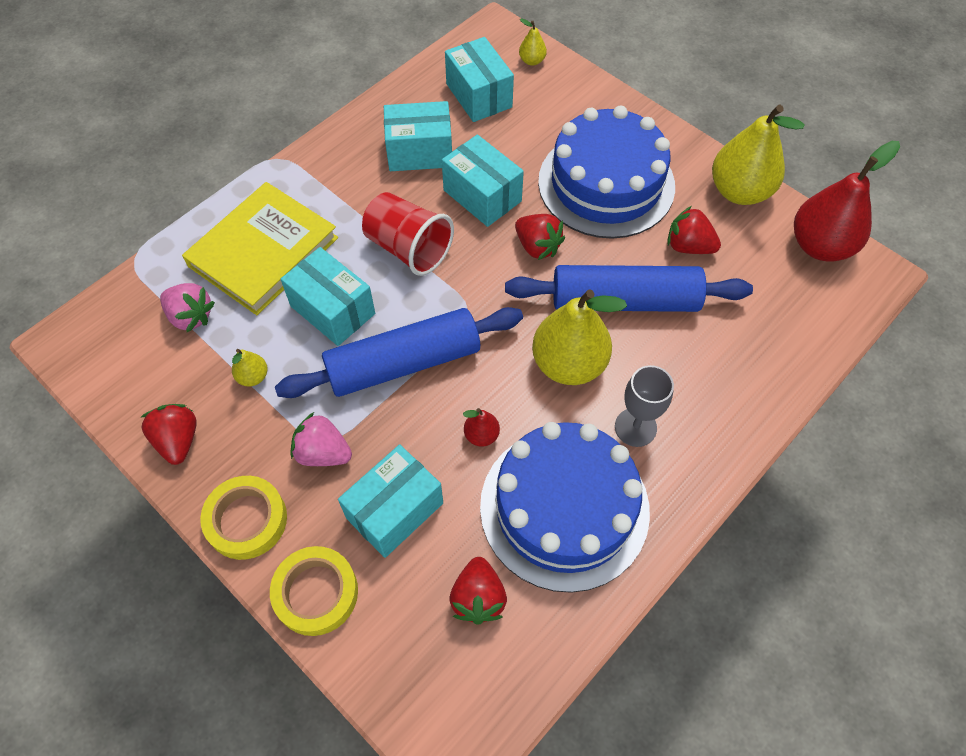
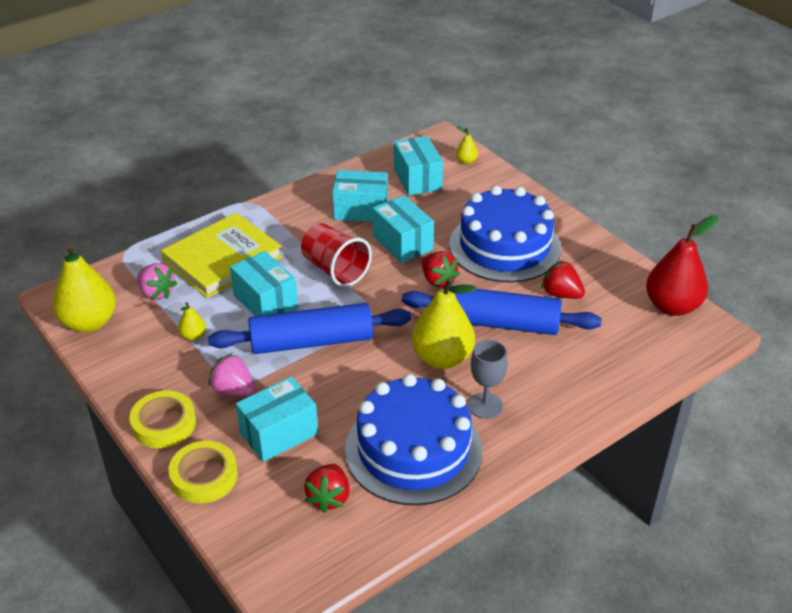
camera: 10 degrees right, 20 degrees down
(178, 440) = (126, 368): red strawberry -> none
(481, 435) = (360, 395): red pear -> none
(739, 191) = (613, 263): yellow pear -> yellow pear (89, 322)

